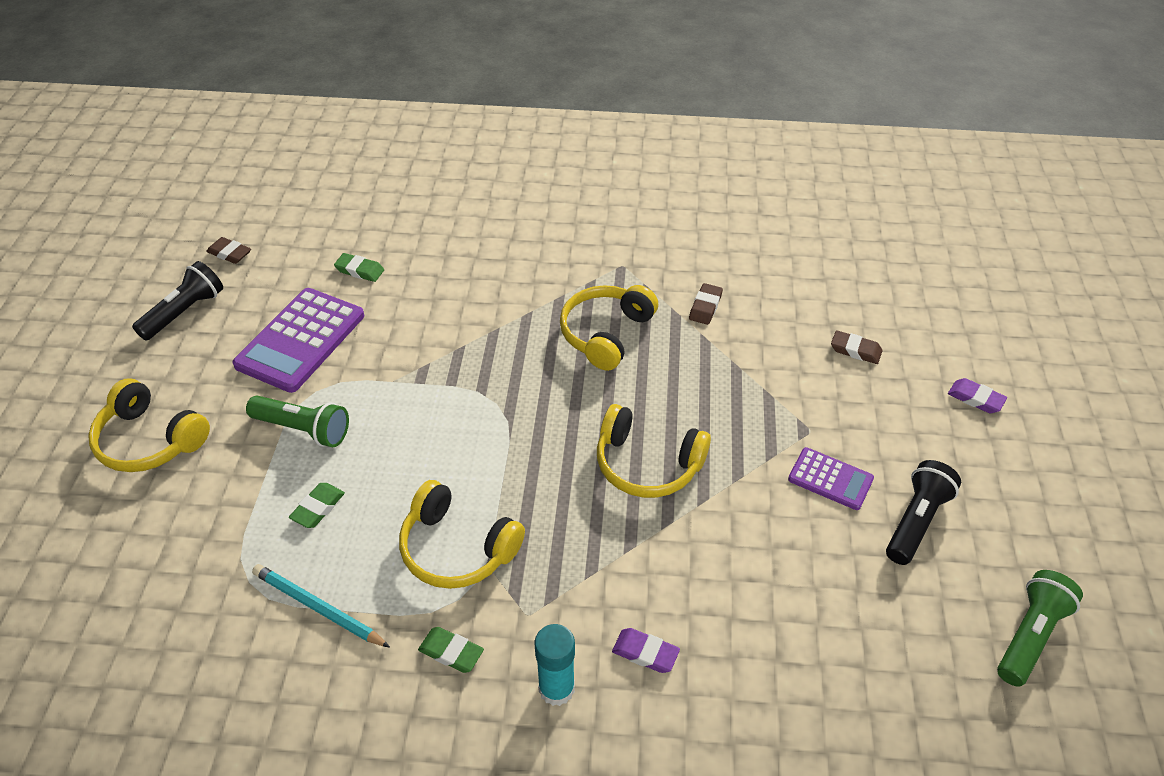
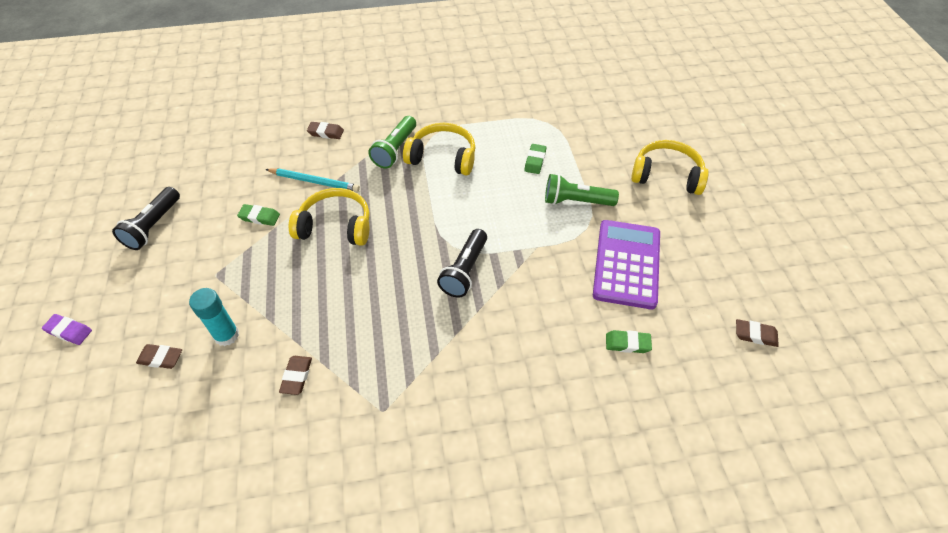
camera: 165 degrees right, 5 degrees up
(184, 312) = (735, 268): black flashlight -> black flashlight (465, 271)
(318, 608) = (503, 119): turquoise pencil -> turquoise pencil (314, 181)
(451, 652) = (426, 115): green eraser -> green eraser (259, 217)
(556, 688) = (369, 112): turquoise glue stick -> turquoise glue stick (226, 335)
(606, 334) = (384, 325): yellow headphones -> none
(645, 653) = (326, 132): purple eraser -> brown eraser
(830, 479) = (206, 242): purple calculator -> none
(1029, 635) = (106, 178): green flashlight -> green flashlight (395, 150)

